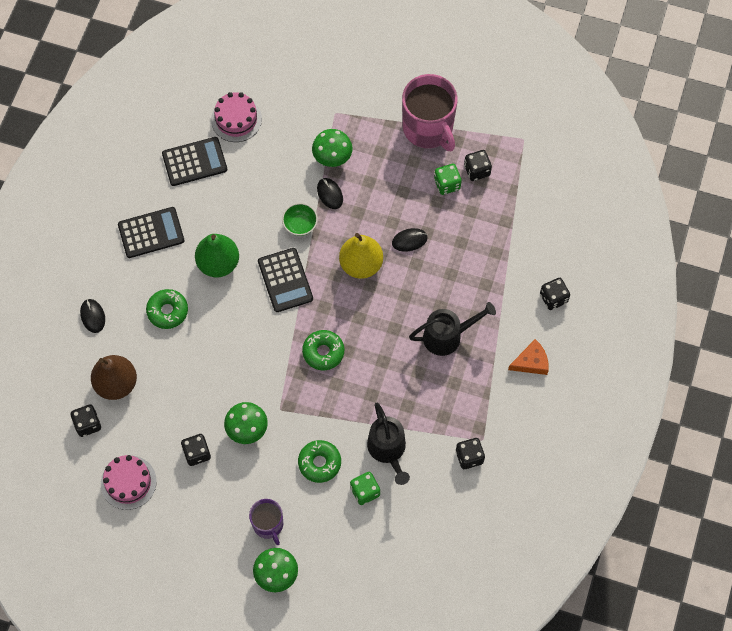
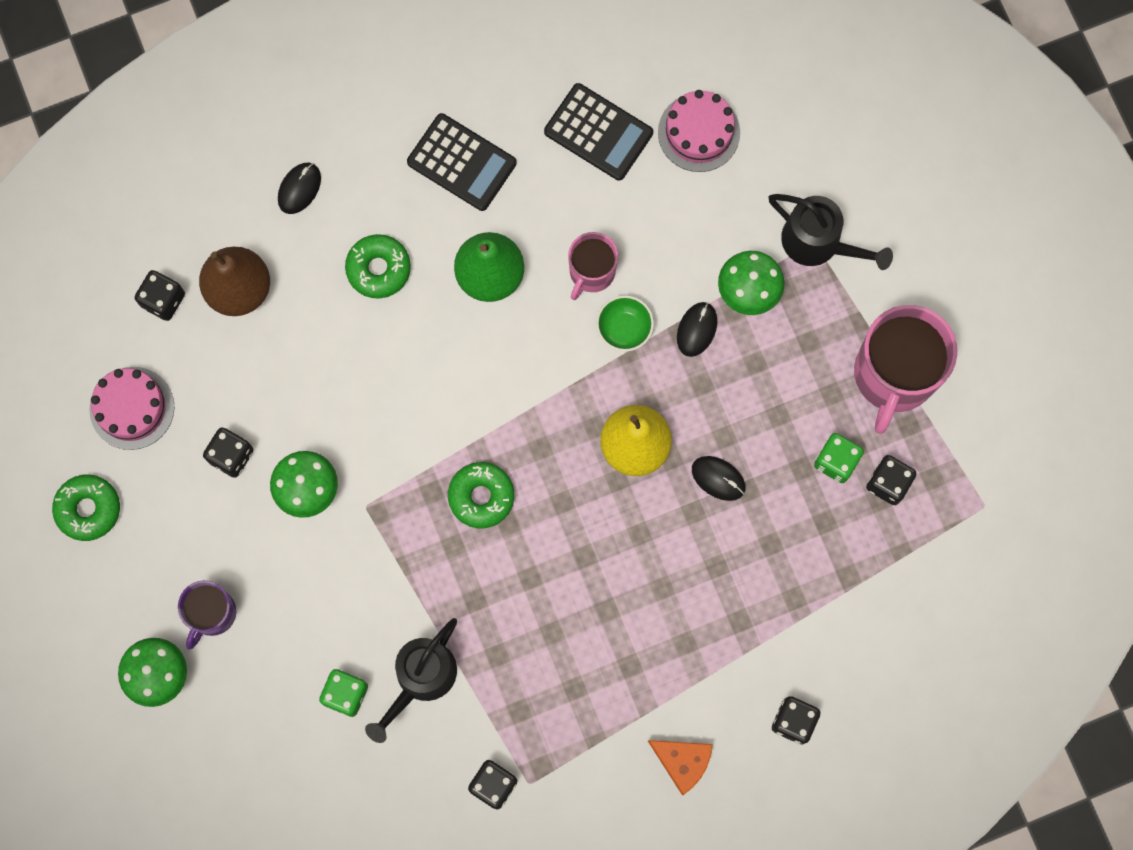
camera: 50 degrees right, 10 degrees up
(259, 218) = (591, 272): none -> pink mug
(285, 280) = (536, 373): black calculator -> none
(319, 463) = (337, 610): green donut -> green donut (88, 509)
(448, 336) = (630, 630): black watering can -> black watering can (819, 243)

